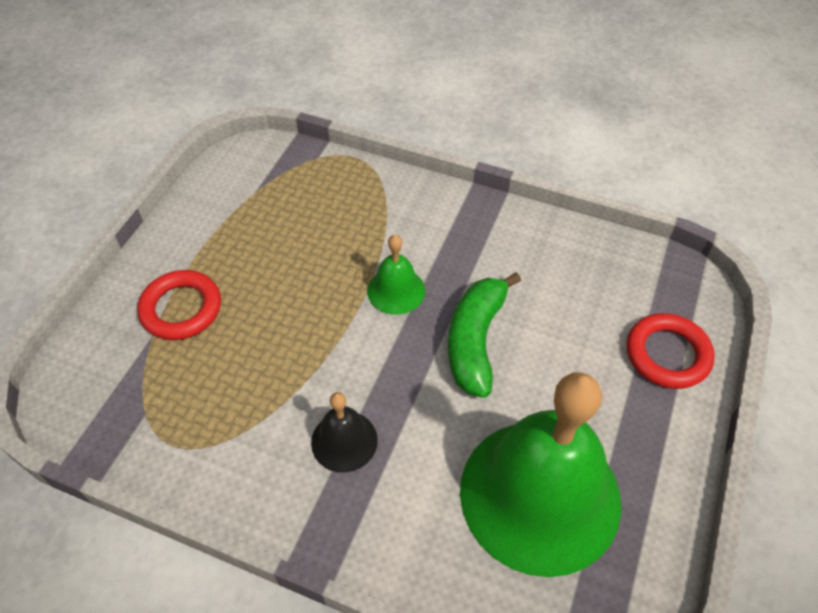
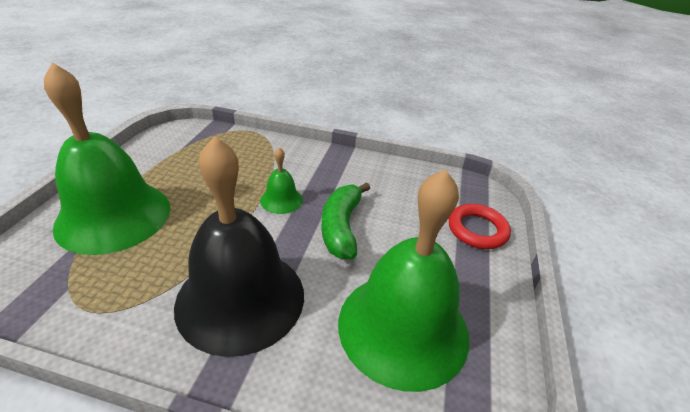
camera: 10 degrees left, 15 degrees down
(181, 309) = (114, 216): red ring -> green bell
(344, 441) = (240, 298): black bell -> black bell, size x2.31

